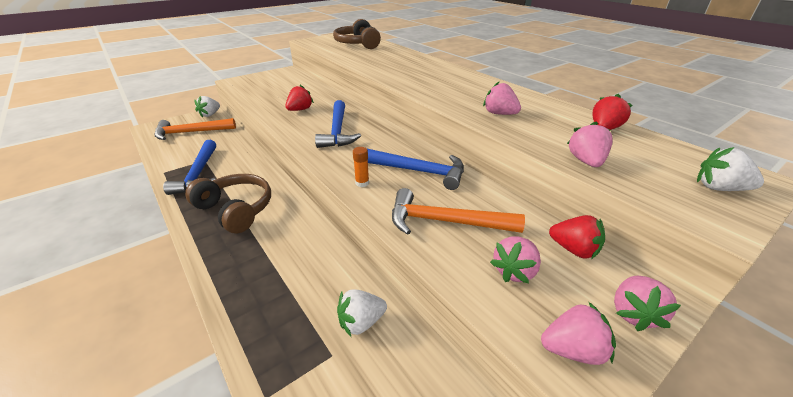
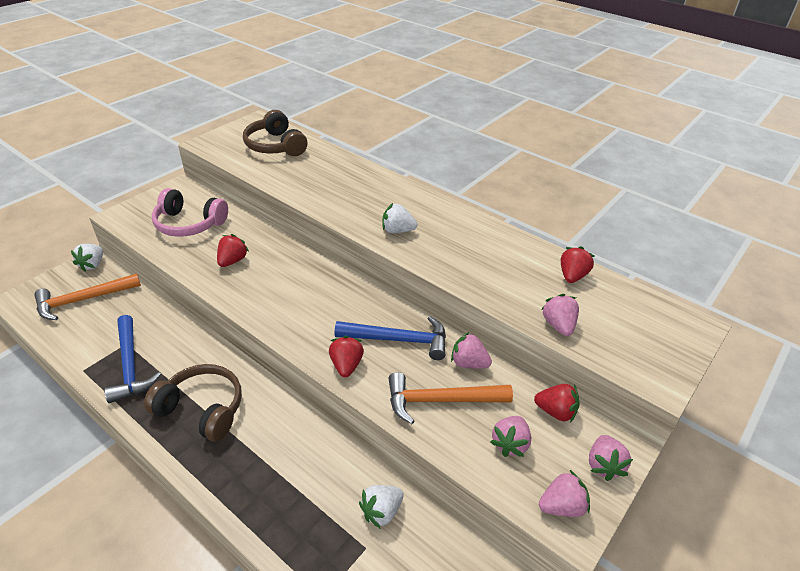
camera: 15 degrees left, 5 degrees up
(280, 88) = (189, 224): none -> pink headphones
(337, 131) = (292, 292): blue hammer -> none
(362, 183) = (346, 365): orange glue stick -> red strawberry
(499, 114) = (472, 266): pink strawberry -> pink strawberry (468, 363)
(719, 188) = (664, 342): white strawberry -> white strawberry (397, 231)

